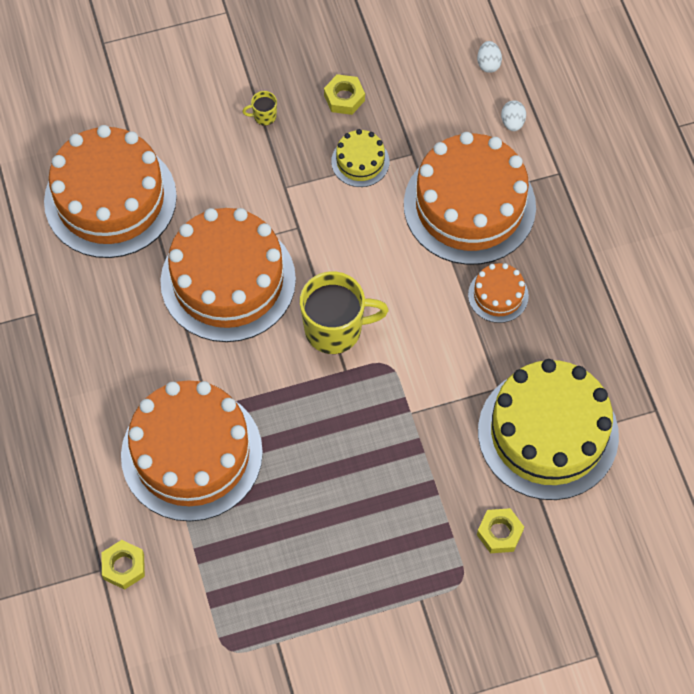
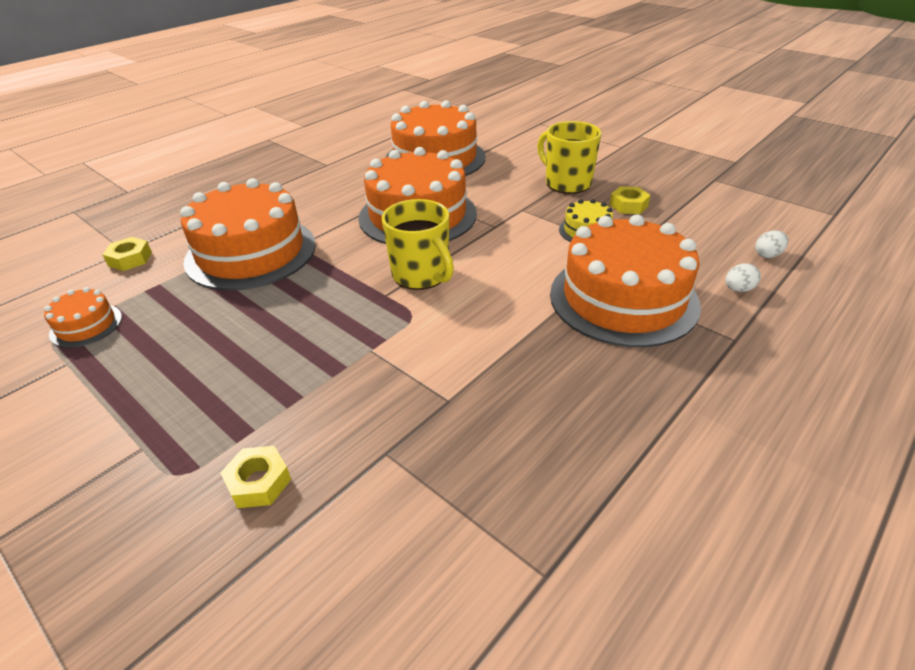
camera: 60 degrees right, 25 degrees down
(264, 116) = (566, 183): yellow mug -> yellow mug, size x2.35
(498, 295) = (554, 354): orange cake -> orange cake (86, 325)
(548, 433) = (423, 468): yellow cake -> none

